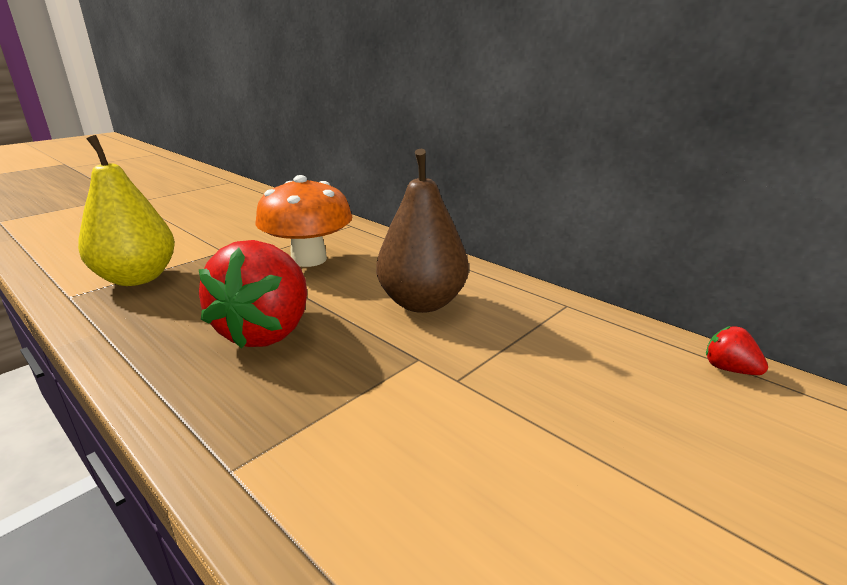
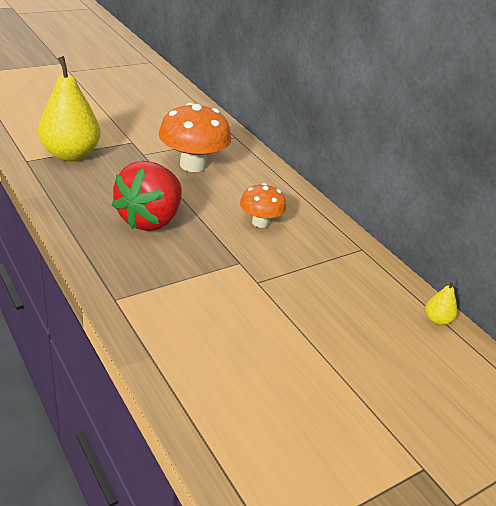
camera: 10 degrees right, 10 degrees up
(422, 303) = (260, 222): brown pear -> orange mushroom
(729, 369) = (437, 320): red strawberry -> yellow pear

